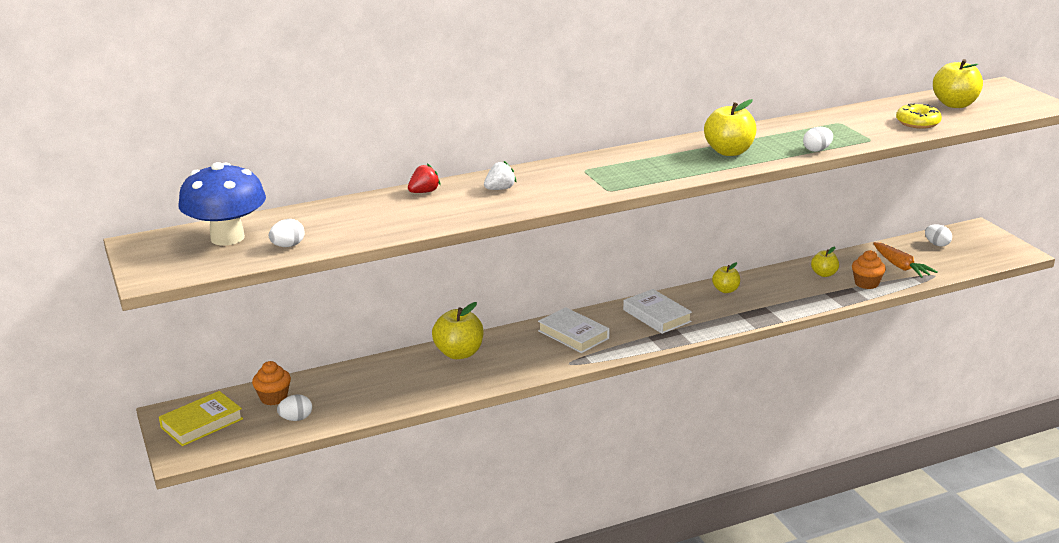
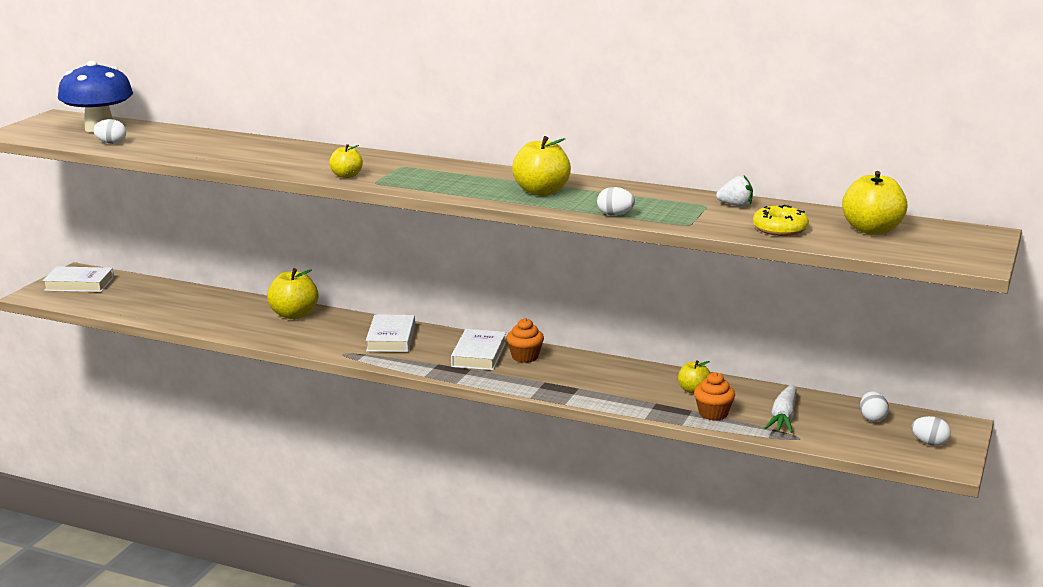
camera: 45 degrees right, 5 degrees down
(202, 423) = (79, 284): yellow book -> white book
(273, 398) = (141, 289): orange cupcake -> orange cupcake (525, 357)
(296, 419) = (124, 305): white egg -> white egg (929, 443)
(424, 192) = (267, 143): red strawberry -> none
(500, 189) = (313, 157): white strawberry -> white strawberry (735, 205)
(725, 290) = (577, 363): yellow apple -> yellow apple (346, 176)
(900, 267) = (783, 417): orange carrot -> white carrot

